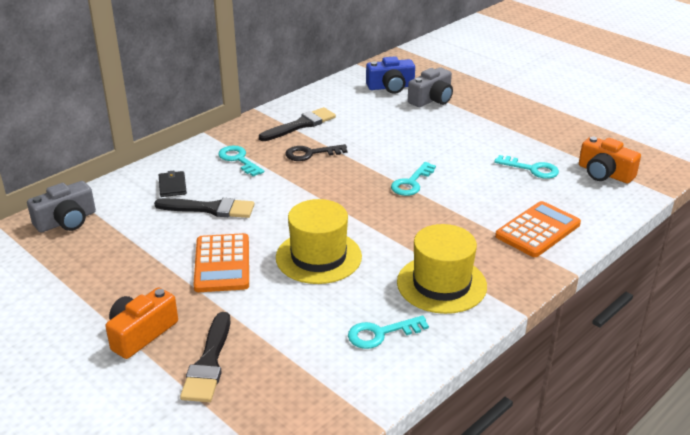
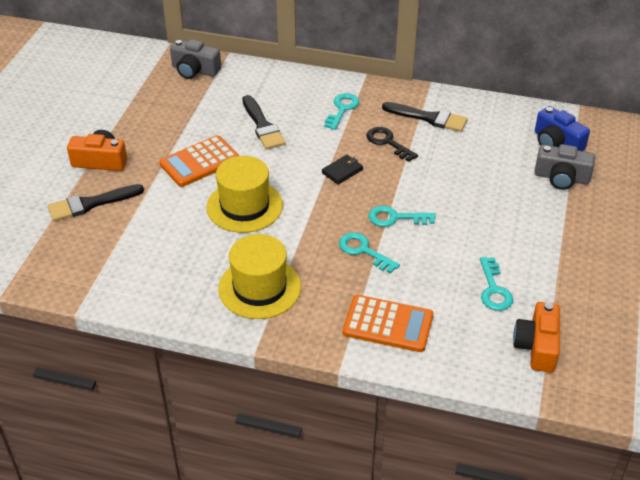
camera: 60 degrees right, 10 degrees up
(172, 186) = (276, 94): black wallet -> black wallet (342, 171)
(380, 334) = (174, 275): turquoise key -> turquoise key (363, 251)

